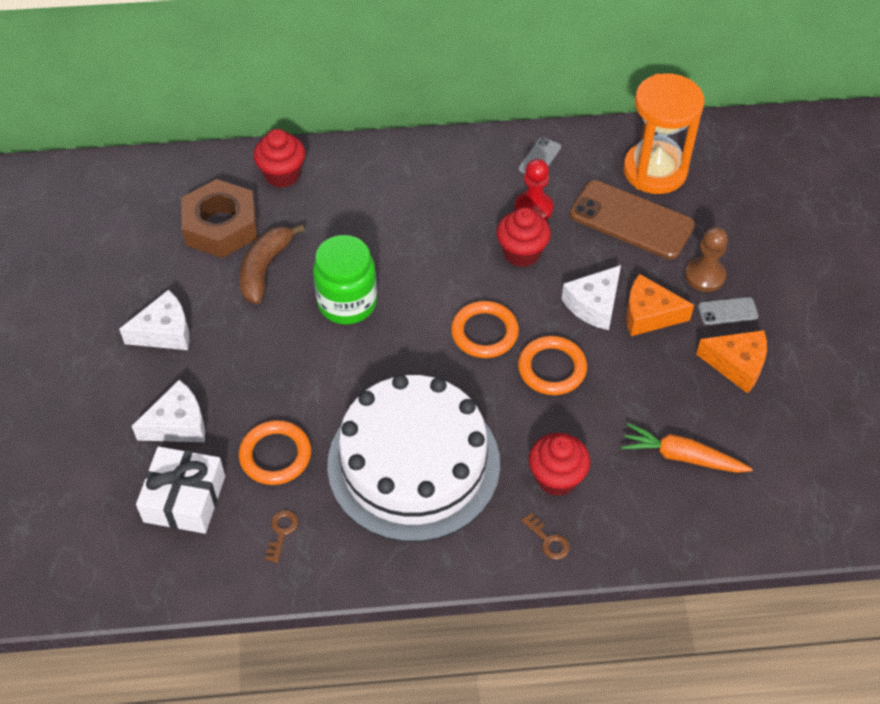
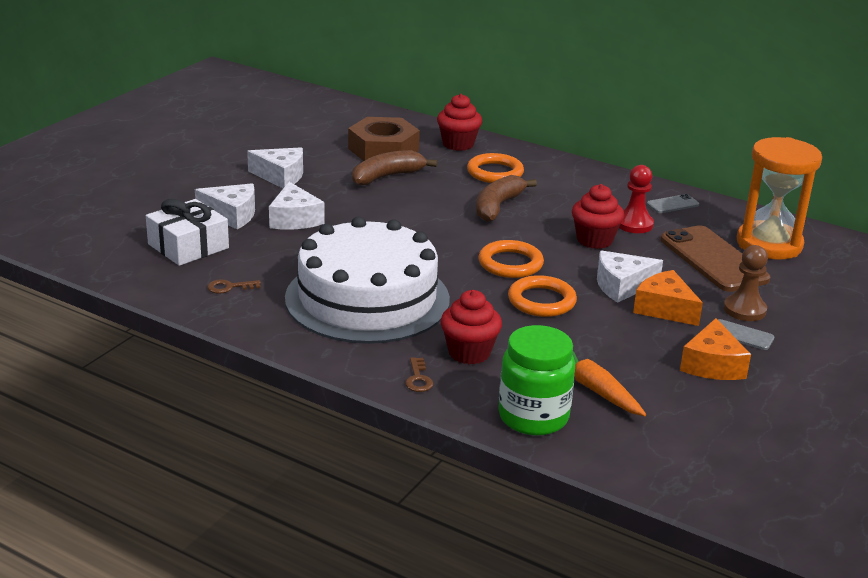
camera: 35 degrees right, 25 degrees down
(242, 391) = (294, 219): none -> white cheese
(275, 455) = (275, 254): orange ring -> orange ring (495, 173)
(282, 532) = (229, 287): brown key -> brown key turned 150 degrees counterclockwise
(347, 303) = (424, 212): green jar -> green jar (533, 417)
(402, 254) = (497, 207): none -> brown banana
(737, 365) = (712, 365): orange cheese -> orange cheese turned 45 degrees clockwise

